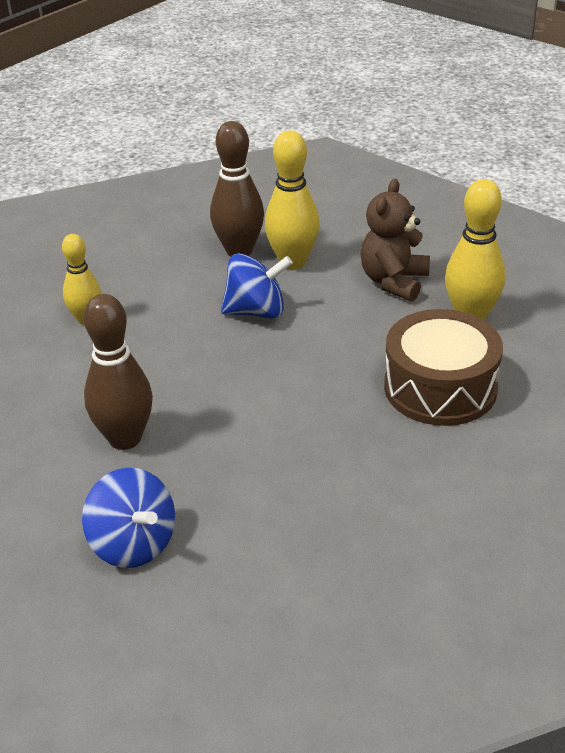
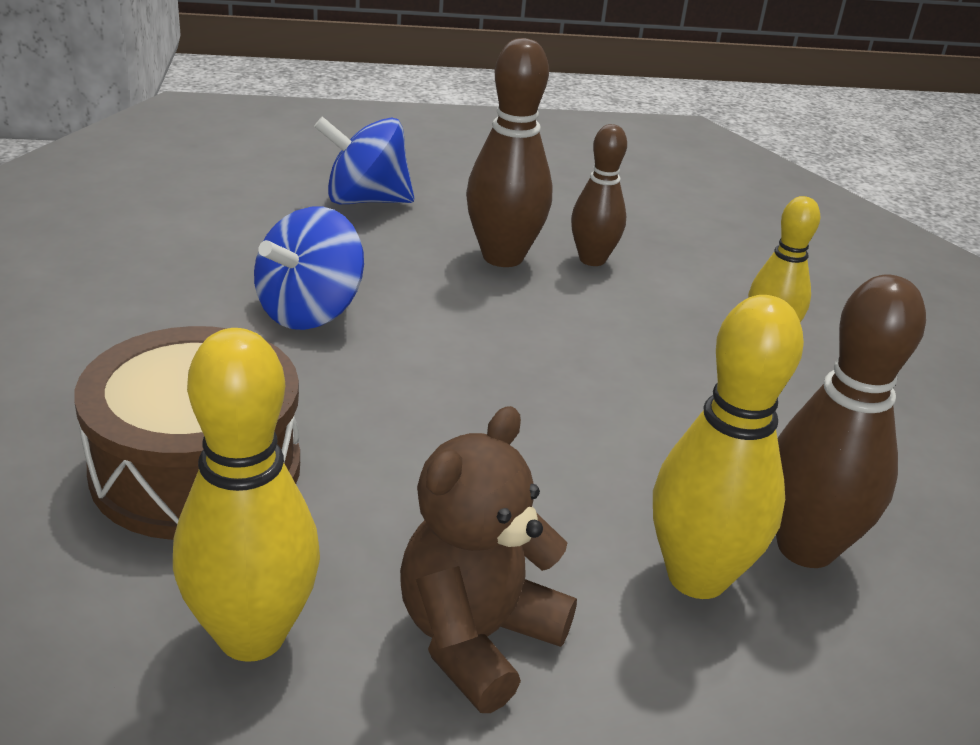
camera: 130 degrees right, 5 degrees down
(77, 409) = (592, 259): none -> brown bowling pin
(256, 311) = (603, 453): blue spinning top -> blue spinning top (309, 311)
(394, 282) = (476, 638): brown teddy bear -> brown teddy bear turned 120 degrees counterclockwise

